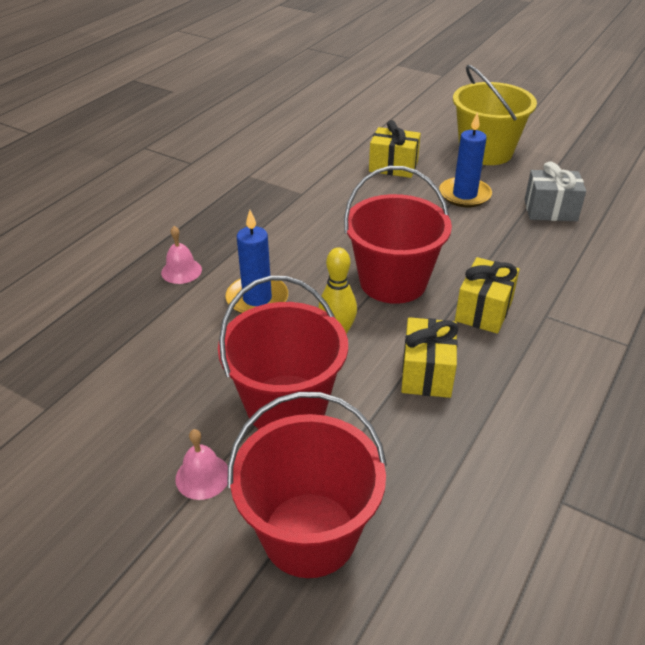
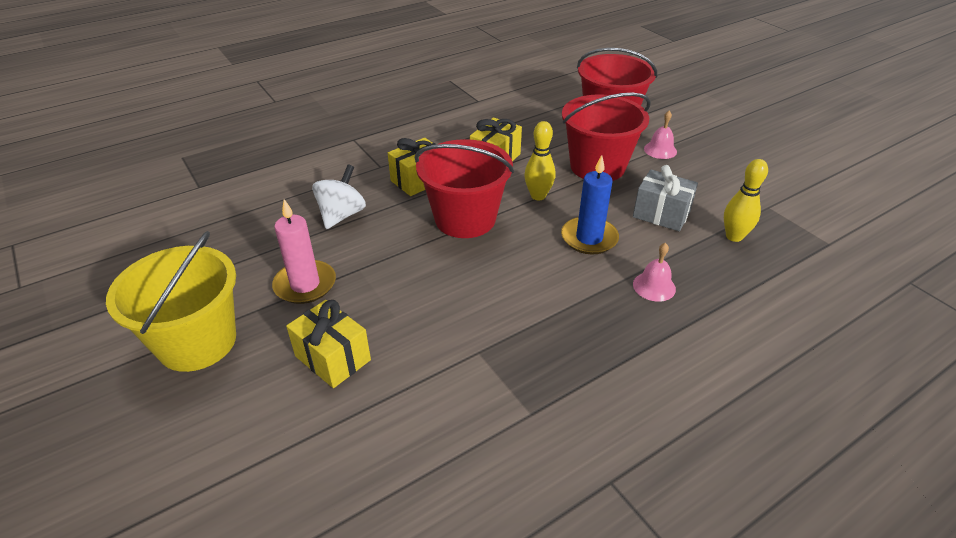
camera: 155 degrees left, 0 degrees up
(98, 348) = (734, 236): none -> yellow bowling pin
(464, 195) = (305, 285): blue candle -> pink candle
(510, 250) = (342, 215): none -> white spinning top
(550, 210) = (253, 240): grey gift -> grey gift (661, 214)

